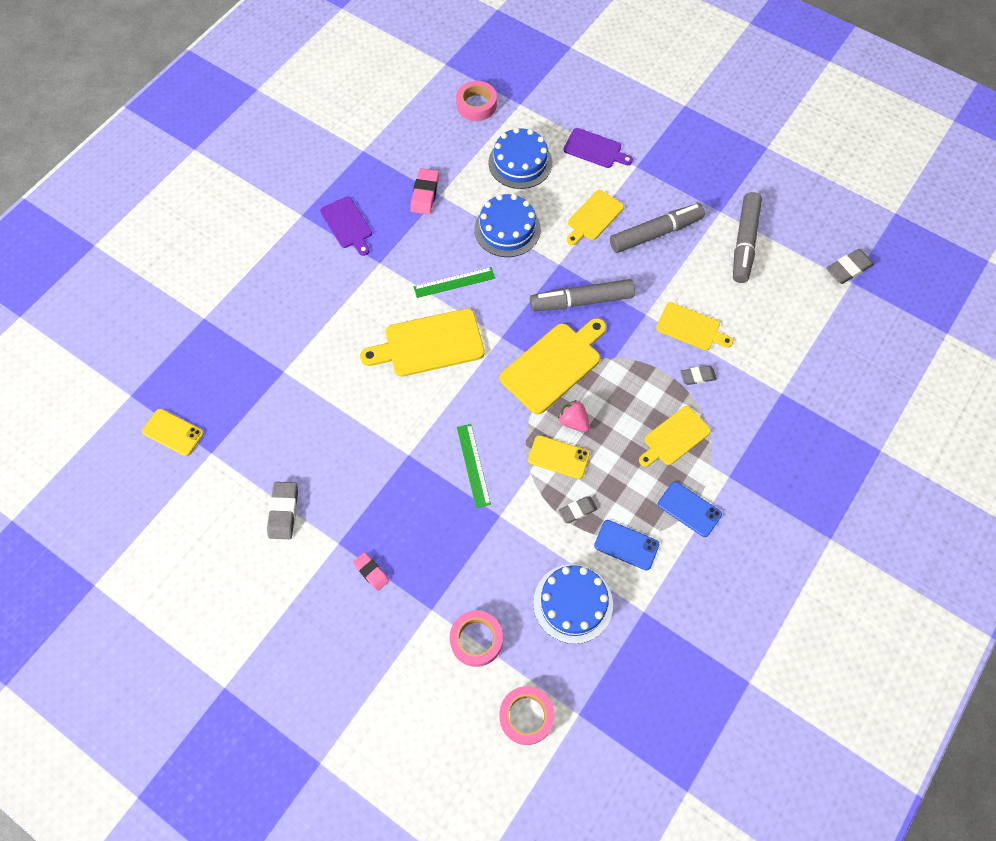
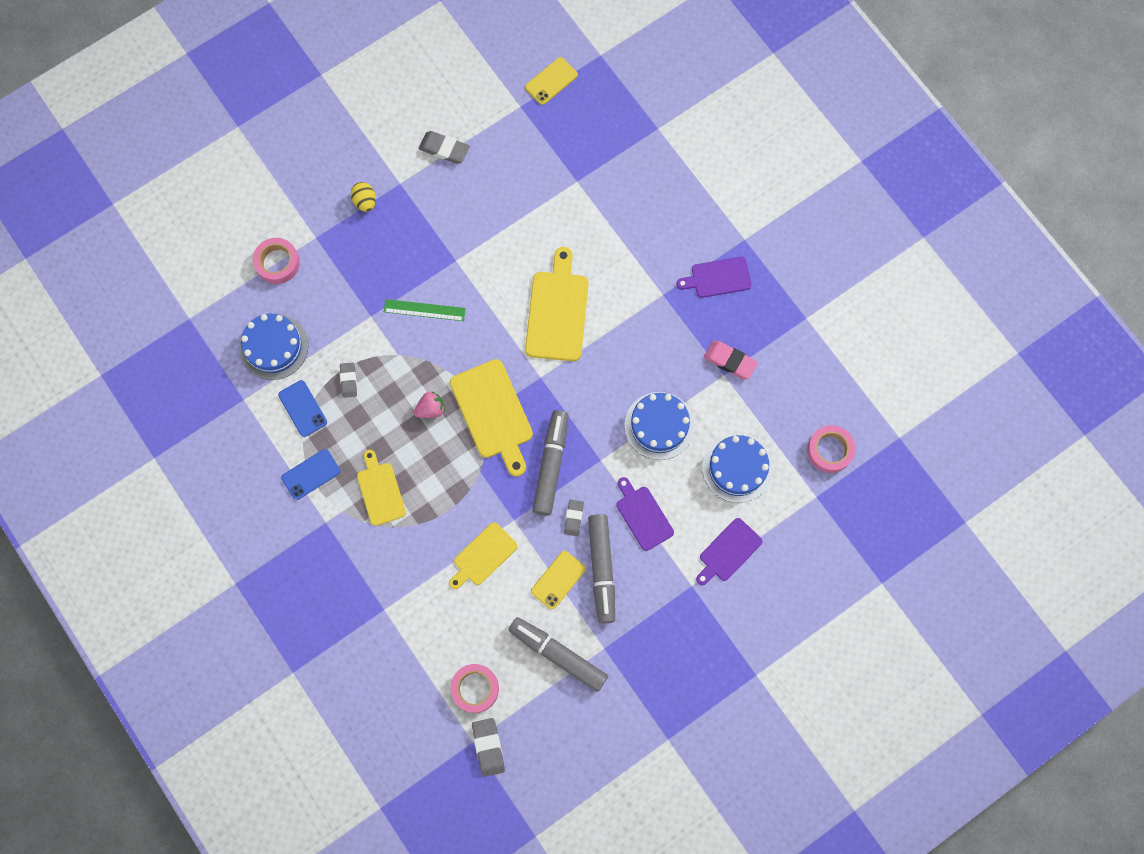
camera: 110 degrees right, 10 degrees up
(371, 572) = (365, 201): pink eraser -> yellow egg
(454, 282) = (615, 355): green ruler -> none
(526, 716) = (205, 280): pink tape -> pink tape (475, 688)
(558, 457) = (402, 383): yellow phone -> yellow phone (558, 580)
(593, 217) = (643, 515): yellow cutting board -> purple cutting board
(626, 545) = (302, 408): blue phone -> blue phone turned 75 degrees counterclockwise
(697, 376) = (431, 539): grey eraser -> grey eraser (573, 518)

